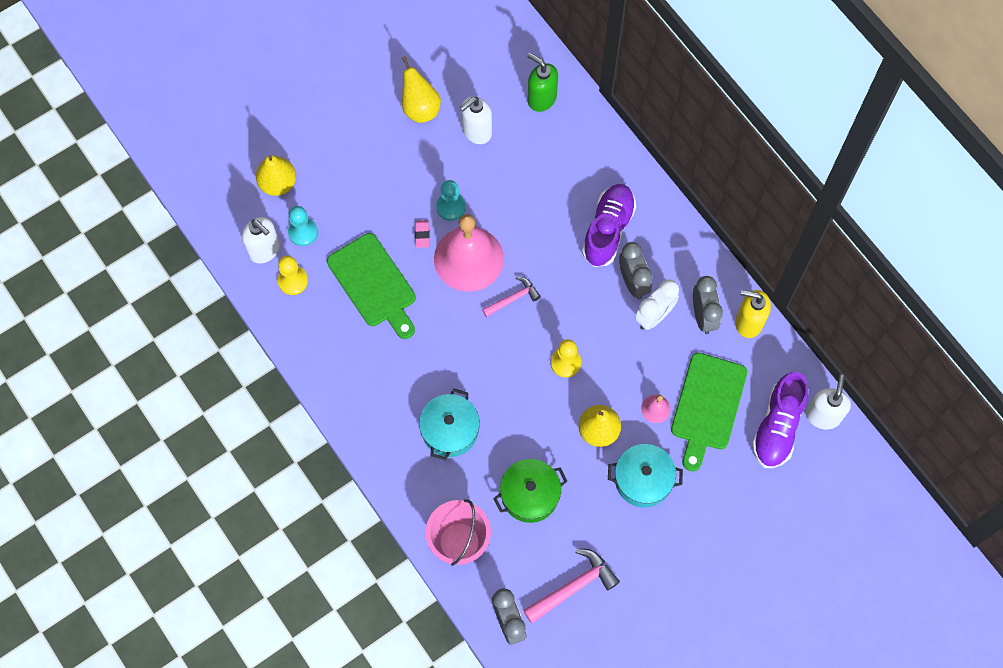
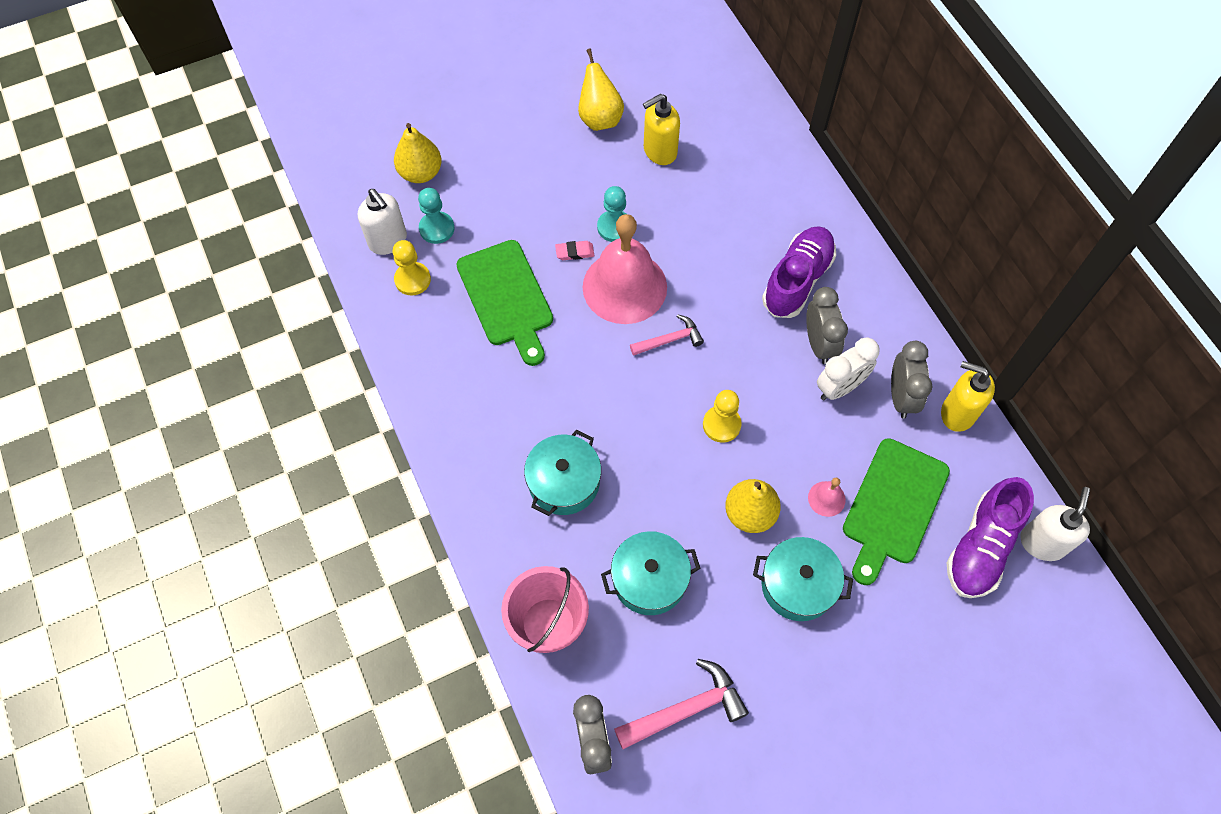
camera: 10 degrees right, 5 degrees down
(422, 235) = (574, 252): pink eraser -> pink eraser turned 75 degrees clockwise
(476, 131) = (659, 151): white soap dispenser -> yellow soap dispenser
(530, 495) = (649, 579): green pot -> turquoise pot
(541, 98) = (741, 128): green soap dispenser -> none

